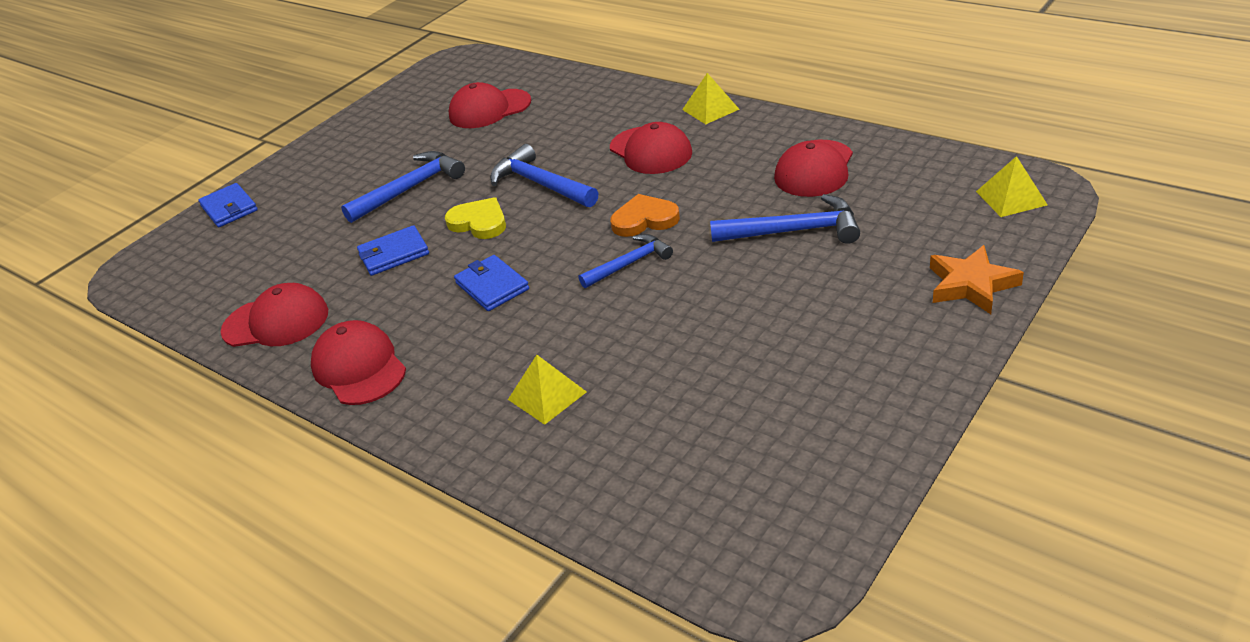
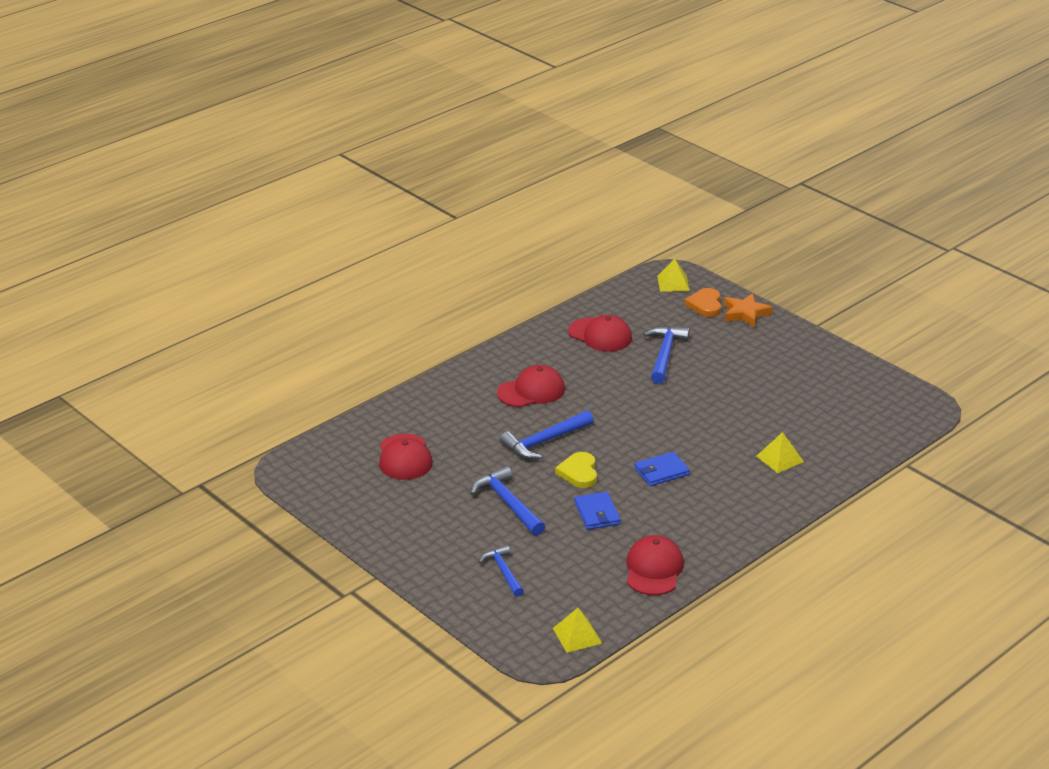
camera: 85 degrees left, 5 degrees down
(229, 208) = (471, 604): blue wallet -> none
(359, 367) = (723, 530): red cap -> none
(479, 222) = (579, 472): yellow heart -> yellow heart turned 45 degrees counterclockwise
(629, 263) = (666, 416): blue hammer -> blue hammer (503, 571)
(644, 219) = (619, 404): orange heart -> orange heart (705, 305)
(710, 109) = (491, 359): yellow pyramid -> yellow pyramid (577, 635)

